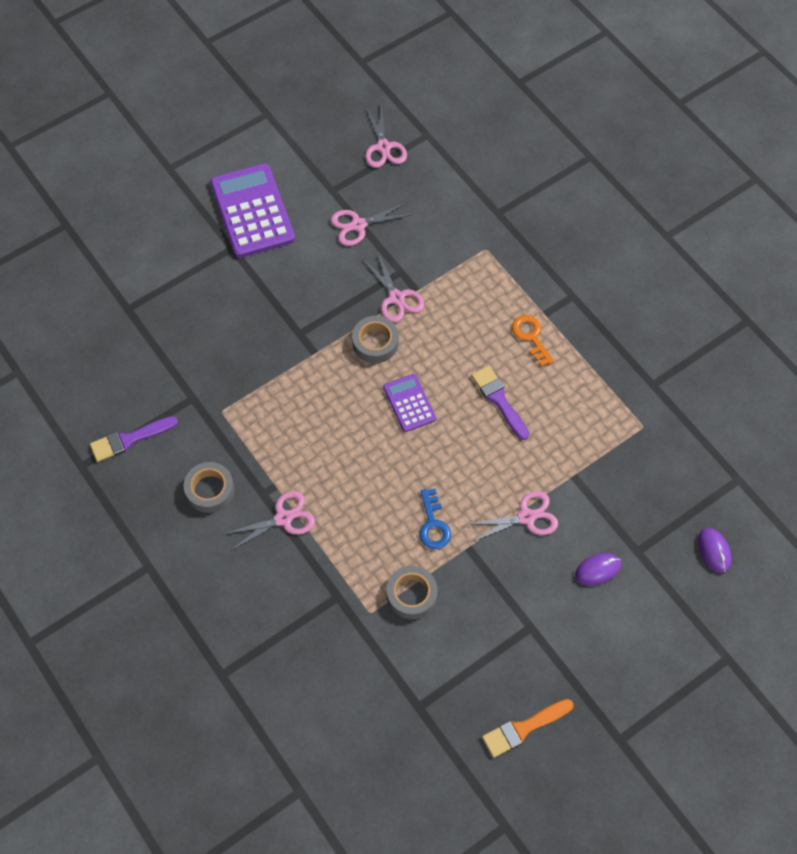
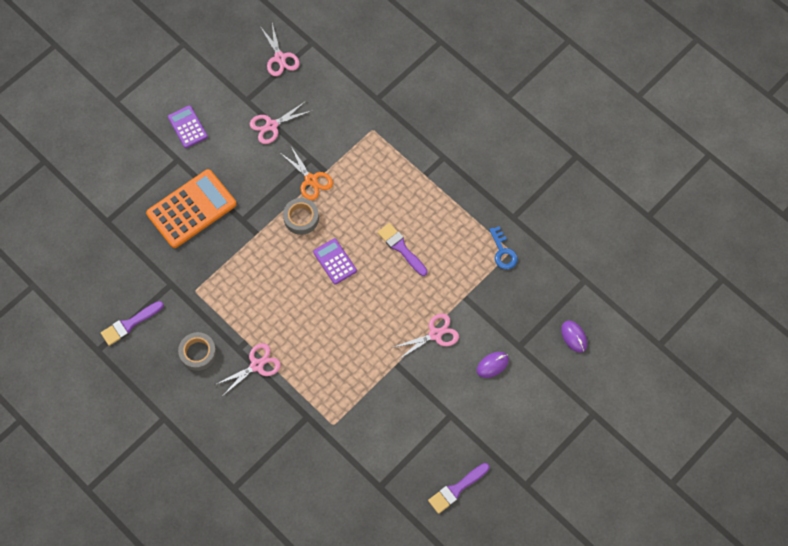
camera: 10 degrees left, 5 degrees up
(237, 310) = (191, 209): none -> orange calculator
(252, 211) = (187, 127): purple calculator -> purple calculator, size x0.53
(396, 298) = (311, 180): pink scissors -> orange scissors
(411, 595) = (361, 406): grey tape -> none
(433, 524) = (368, 351): blue key -> blue key (503, 252)
(523, 728) = (456, 489): orange brush -> purple brush
(531, 337) = (417, 195): orange key -> none

